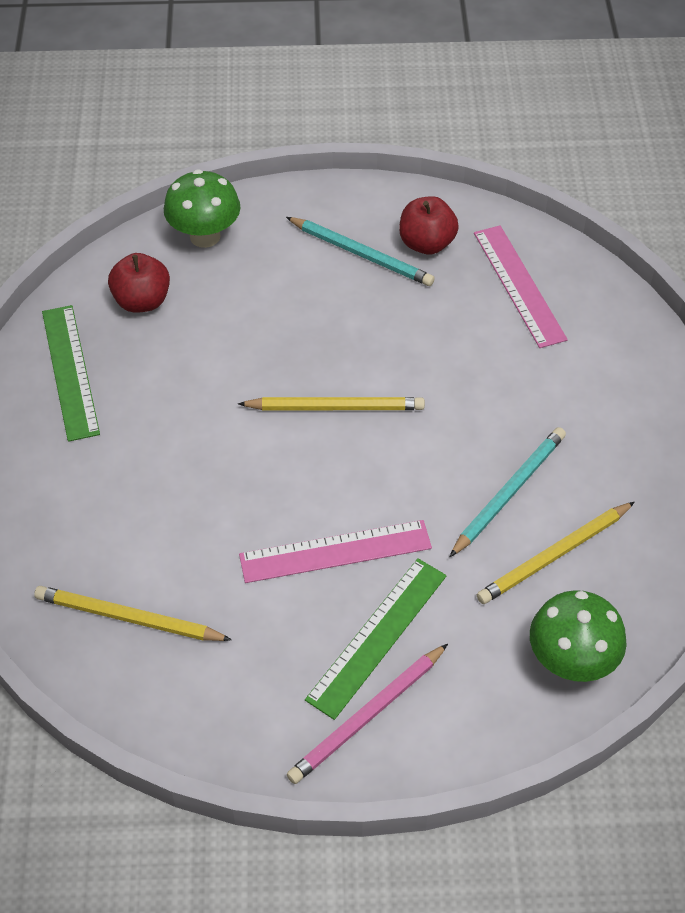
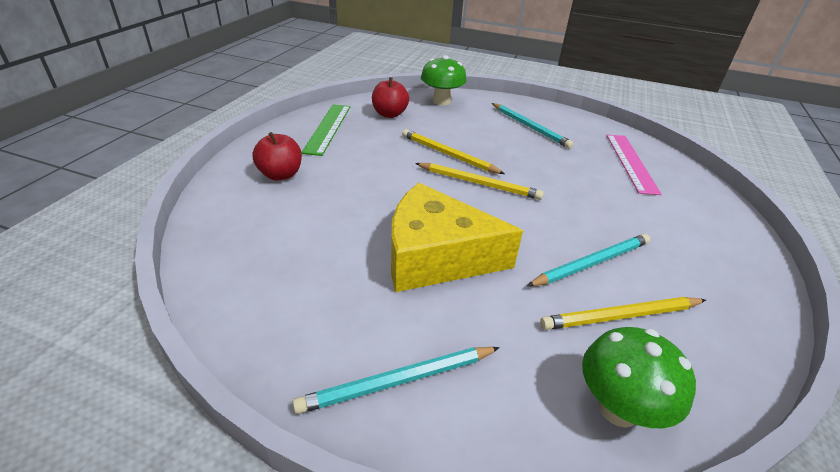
camera: 20 degrees right, 15 degrees down
(128, 618) = (261, 246): yellow pencil -> yellow pencil (448, 154)
(335, 552) = (436, 256): pink ruler -> yellow cheese
(367, 716) = (398, 381): pink pencil -> turquoise pencil
(377, 636) = (440, 322): green ruler -> none
(426, 244) = (573, 132): red apple -> red apple (280, 175)

